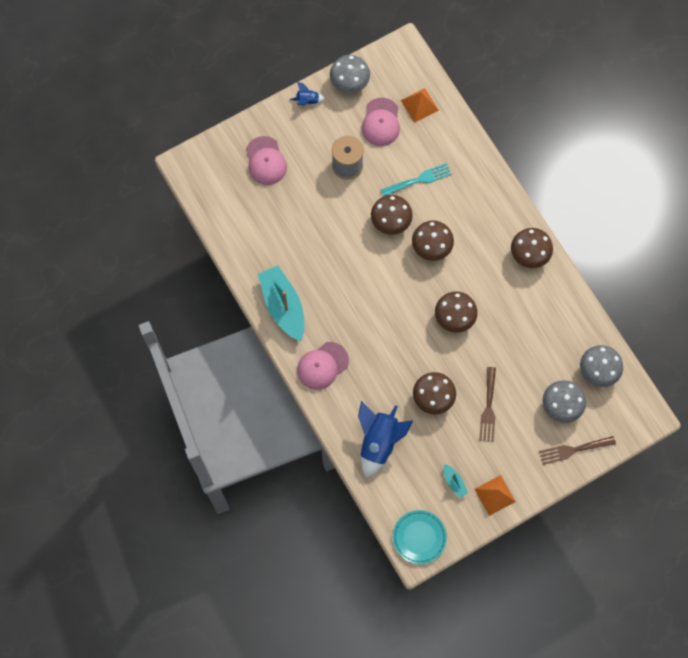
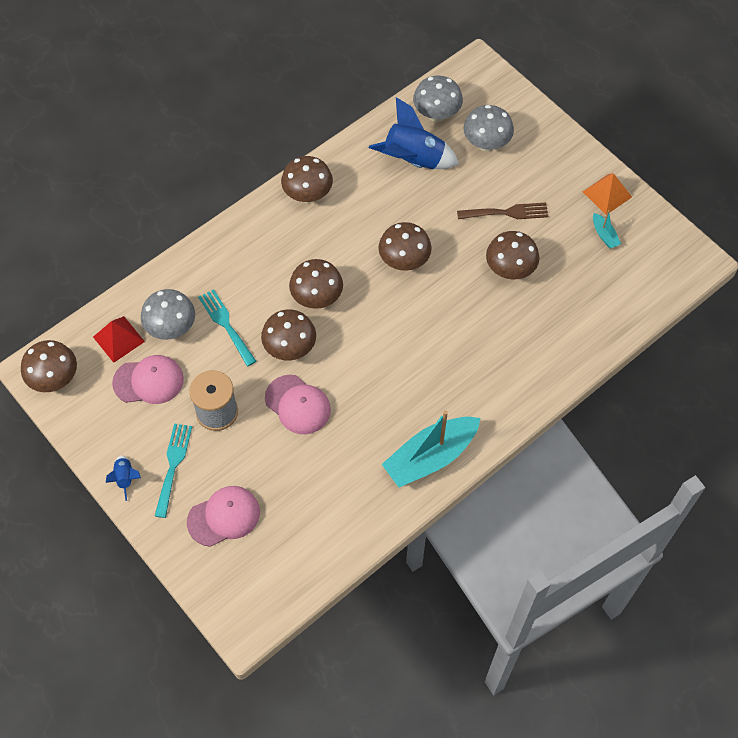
camera: 100 degrees left, 10 degrees down
(311, 132) = (173, 465): none -> turquoise fork
(322, 366) = (499, 396): pink cap -> pink cap (298, 405)
(349, 83) = (94, 428): grey mushroom -> grey mushroom (171, 328)
(379, 442) = (579, 319): blue rocket -> blue rocket (413, 160)
(394, 61) = (55, 379): none -> brown mushroom
(419, 105) = (119, 339): orange pyramid -> red pyramid
(419, 537) = (679, 261): turquoise plate -> none
(454, 482) = (604, 235): turquoise boat -> turquoise boat turned 105 degrees clockwise
(573, 450) = (533, 127): brown fork -> none

